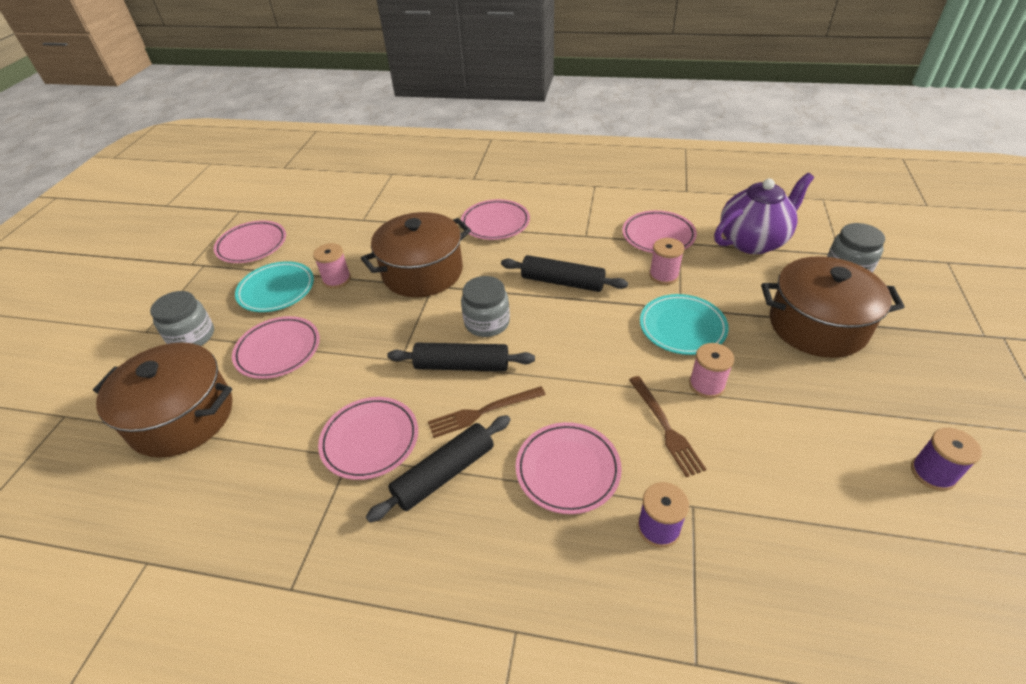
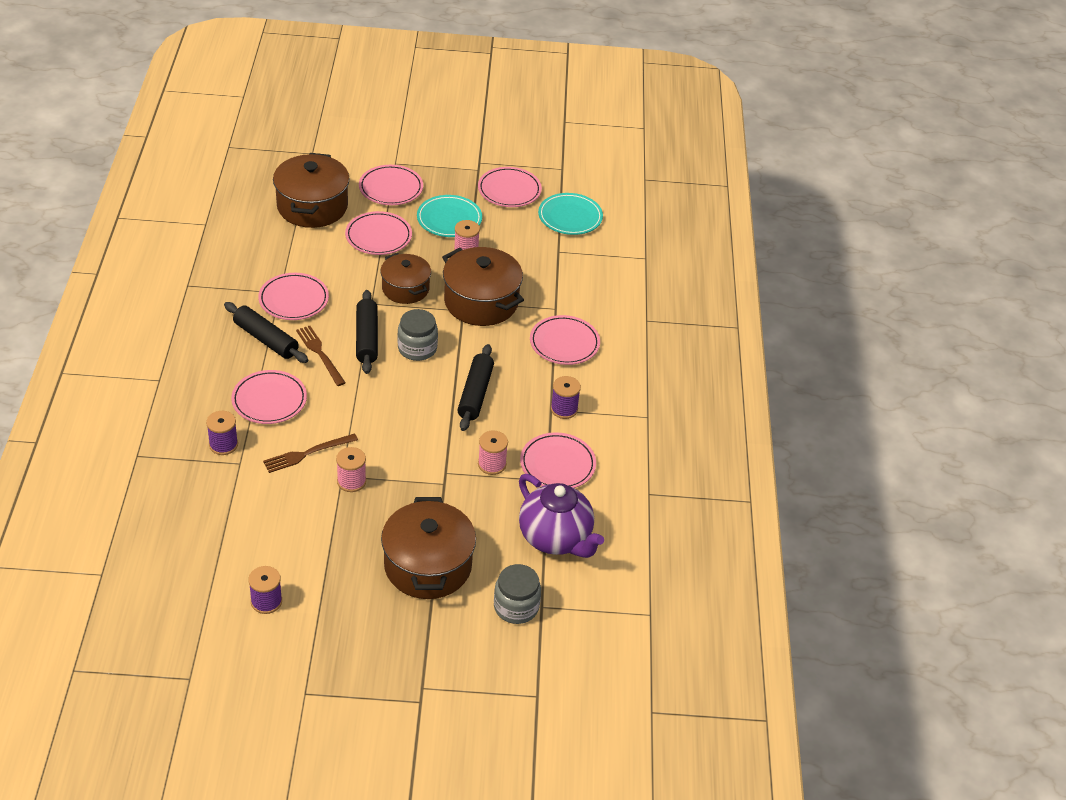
camera: 75 degrees right, 0 degrees up
(192, 336) = (391, 188): grey jar -> pink plate
(383, 329) = (405, 289): none -> brown pot
(585, 228) = (564, 409): none -> purple spool
(682, 327) = (419, 472): turquoise plate -> turquoise plate (570, 217)

